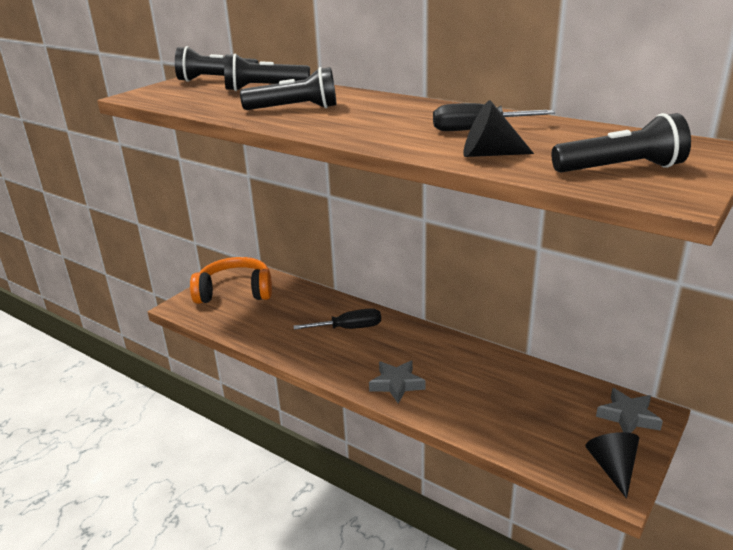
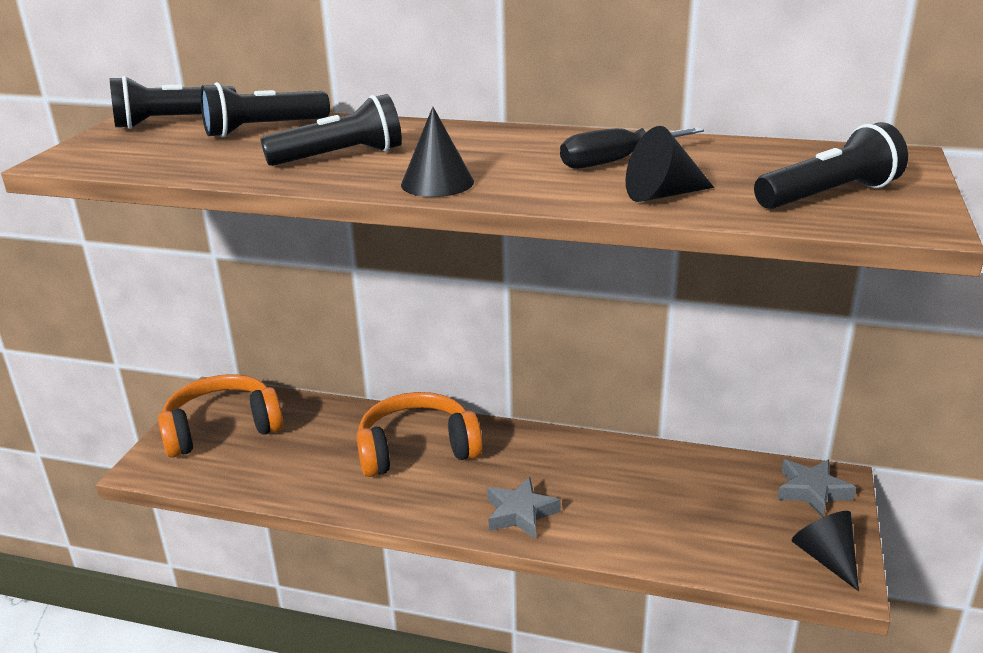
camera: 20 degrees left, 0 degrees up
(340, 131) = (437, 183): none -> black cone
(349, 328) = (417, 450): black screwdriver -> orange headphones

